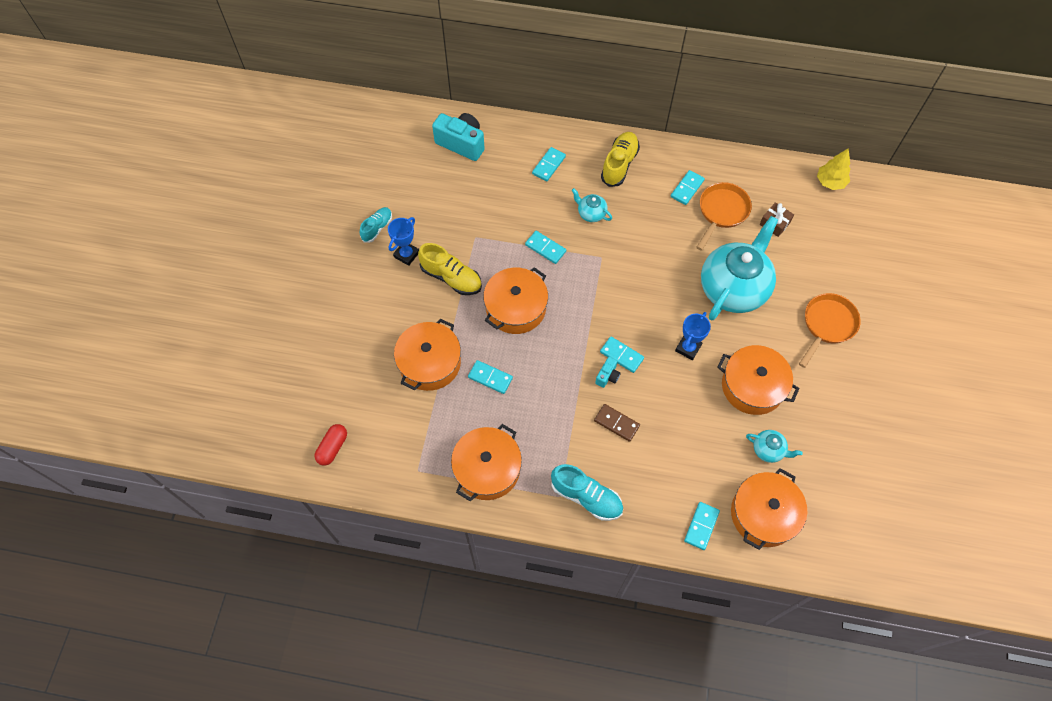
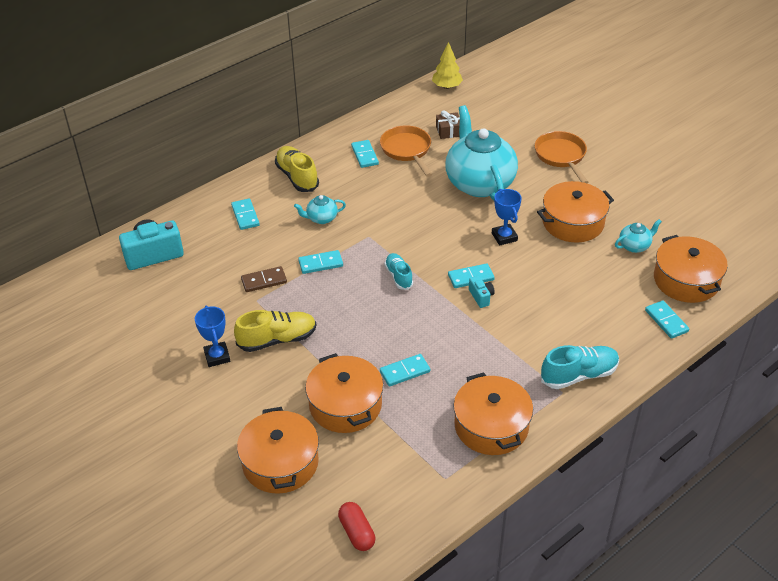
camera: 50 degrees left, 20 degrees down
(377, 228) = (164, 361): turquoise shoe -> turquoise shoe (398, 276)
(516, 308) = (355, 315): orange pot -> orange pot (280, 462)
(616, 423) = (529, 317): brown domino -> brown domino (264, 281)

